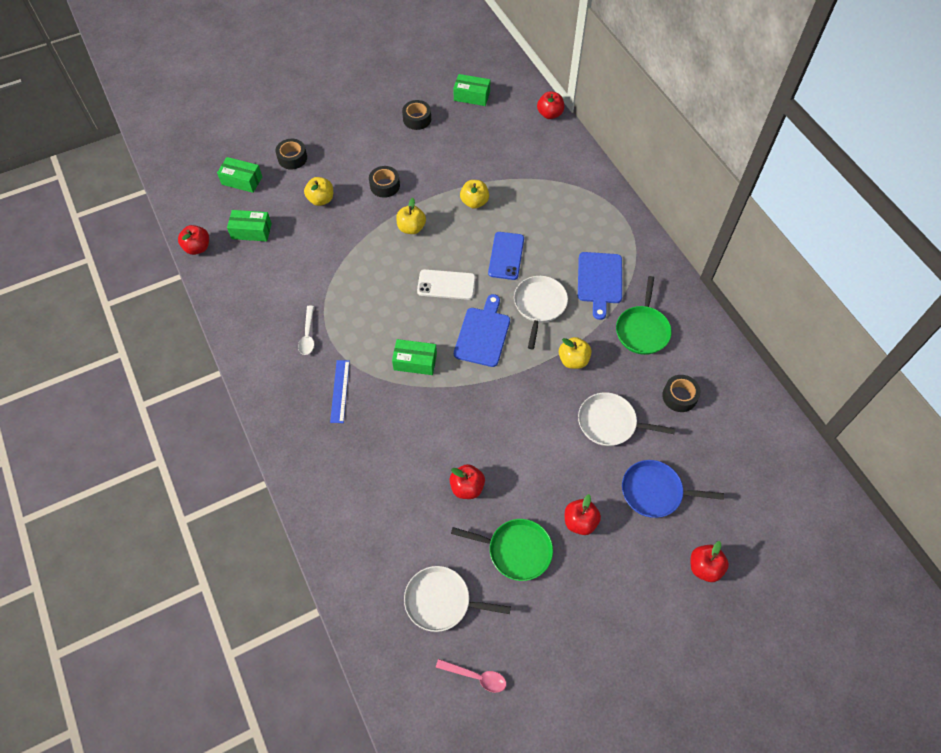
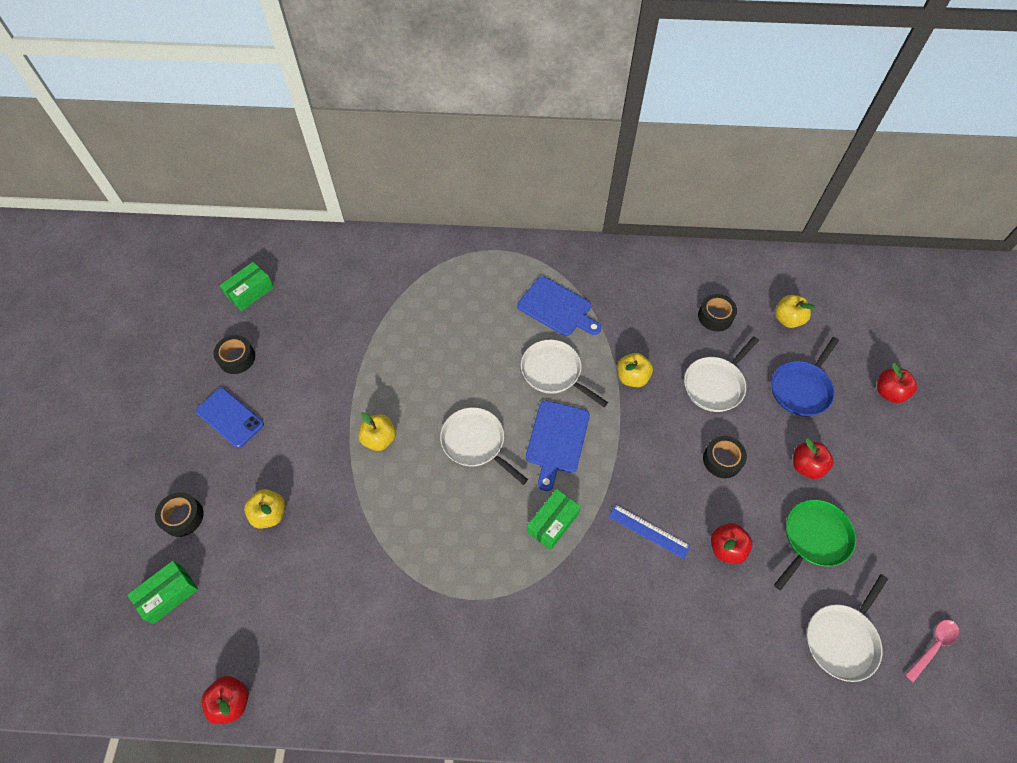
camera: 60 degrees left, 0 degrees up
(251, 231) = (256, 619): green box -> none
(308, 335) = (450, 622): white spoon -> none
(340, 391) = (545, 621): blue ruler -> blue ruler (648, 531)
(385, 185) = (302, 436): black tape -> black tape (722, 460)
(446, 285) = (475, 442): white phone -> white pan
(474, 202) = (390, 362): yellow apple -> yellow apple (787, 319)
(483, 334) = (557, 440): blue cutting board -> blue cutting board turned 120 degrees counterclockwise
(506, 256) = (476, 369): blue phone -> blue phone (230, 418)
(549, 114) = (331, 240): red apple -> none
(642, 330) = (631, 305): green pan -> none

